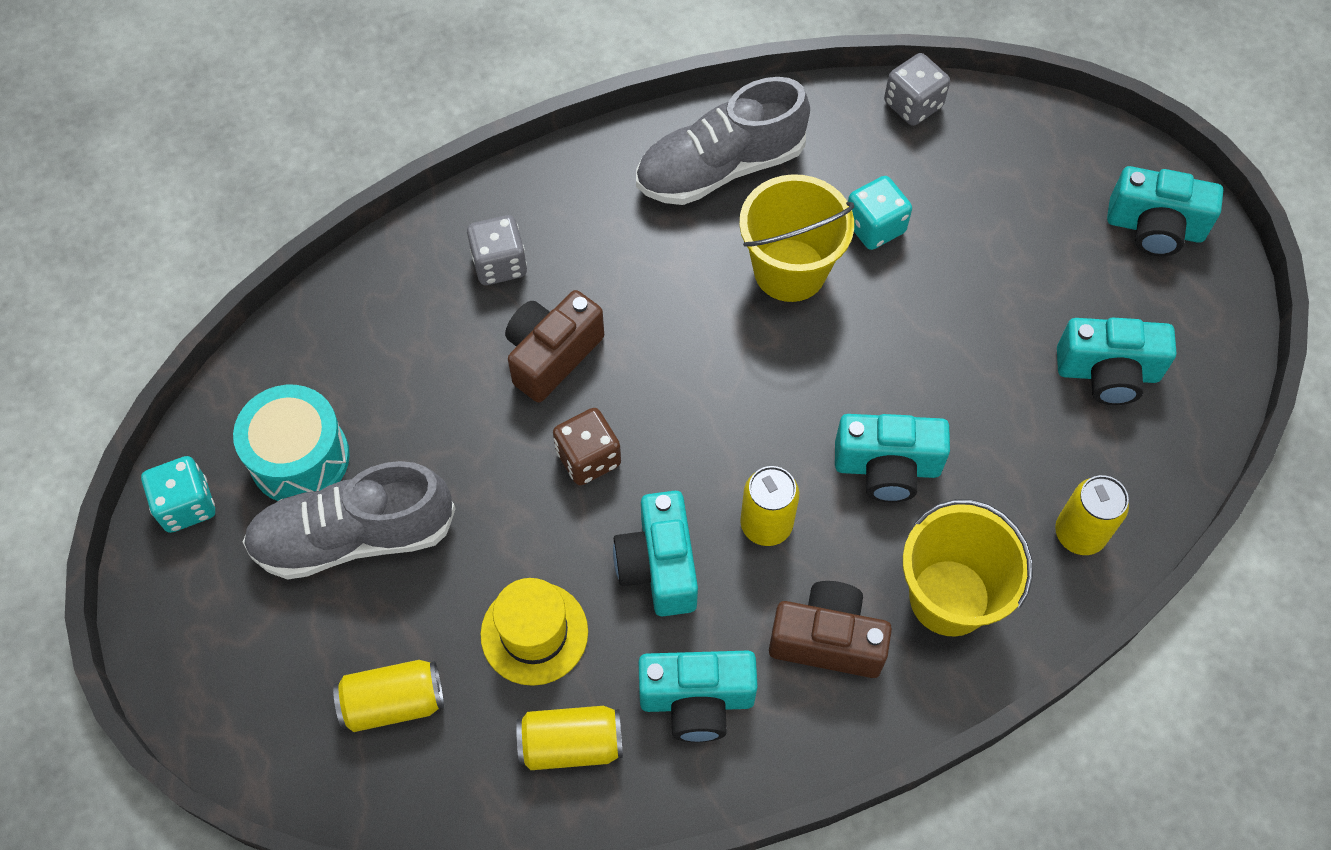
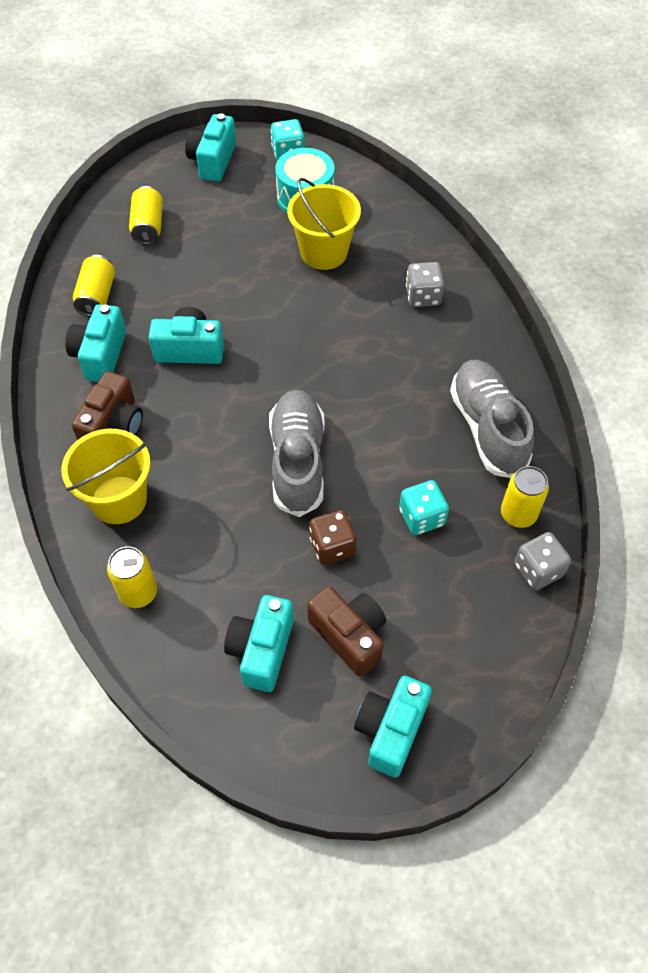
camera: 100 degrees right, 5 degrees down
(354, 536) = (250, 217): grey shoe -> grey shoe (297, 461)
(534, 633) = (167, 287): yellow hat -> none
(552, 355) = (349, 315): brown camera -> brown camera (349, 635)
(588, 458) = (271, 324): brown dice -> brown dice (332, 546)
(766, 524) = (200, 408): yellow can -> yellow can (518, 514)
(790, 270) = (391, 455): yellow bucket -> yellow bucket (324, 252)
(887, 468) = (222, 483): turquoise camera -> turquoise camera (213, 161)

